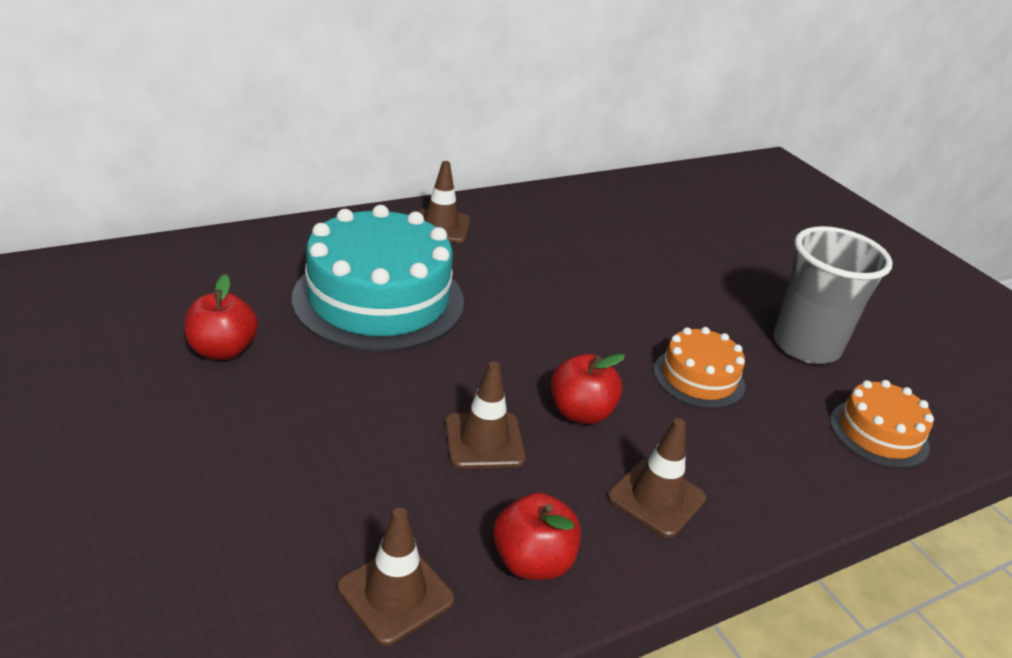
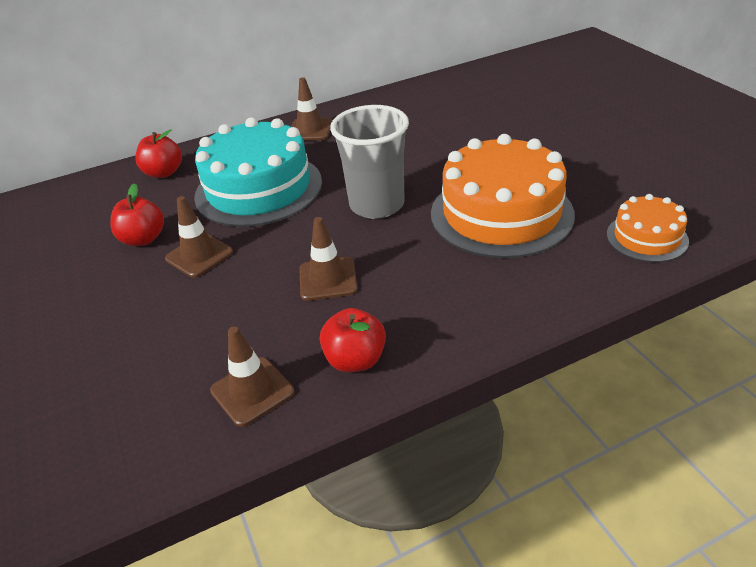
camera: 10 degrees right, 5 degrees up
(581, 412) = (404, 250): red apple -> red apple (164, 173)
(656, 498) = (456, 305): brown traffic cone -> brown traffic cone (199, 255)
(699, 377) = (501, 213): orange cake -> orange cake, size x1.96
(806, 346) = (594, 178): grey cup -> grey cup (377, 205)

